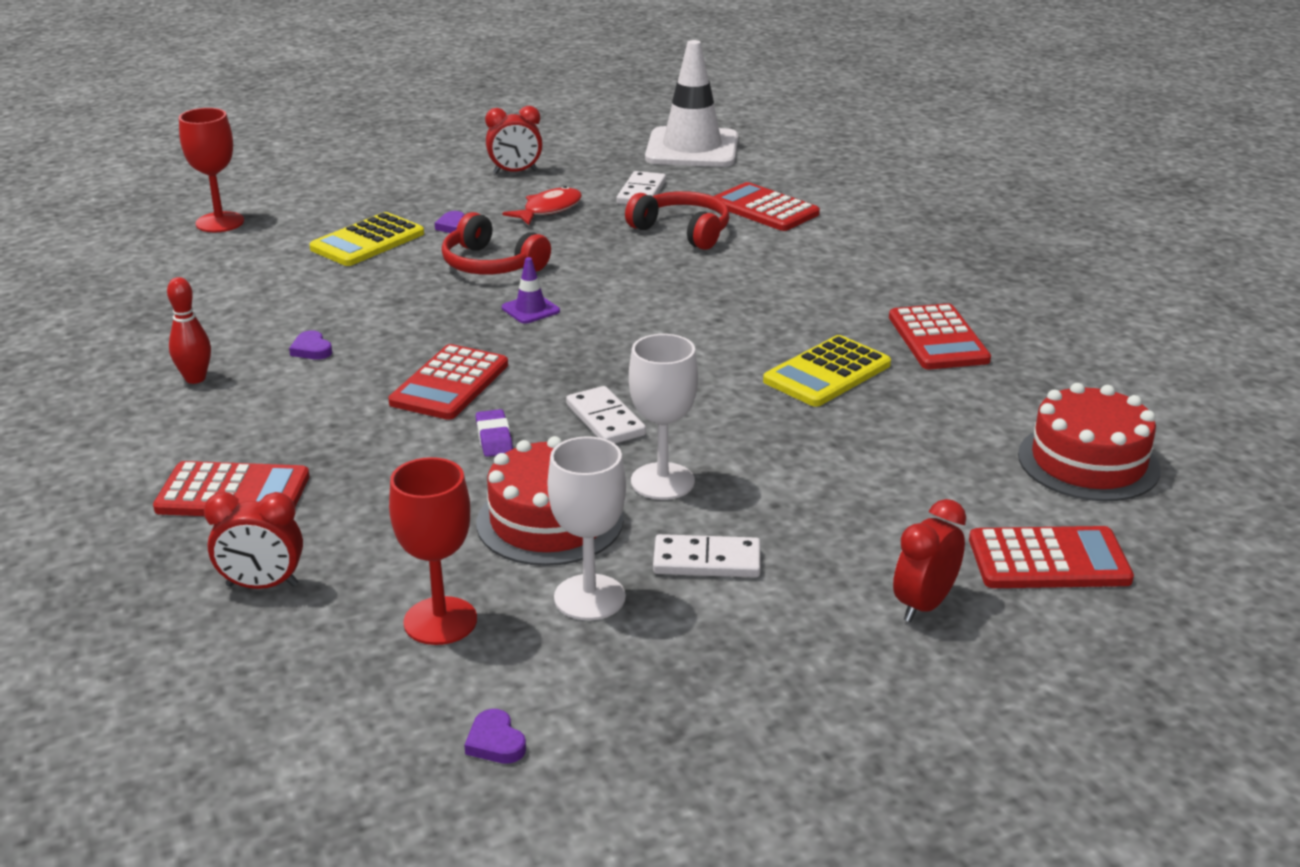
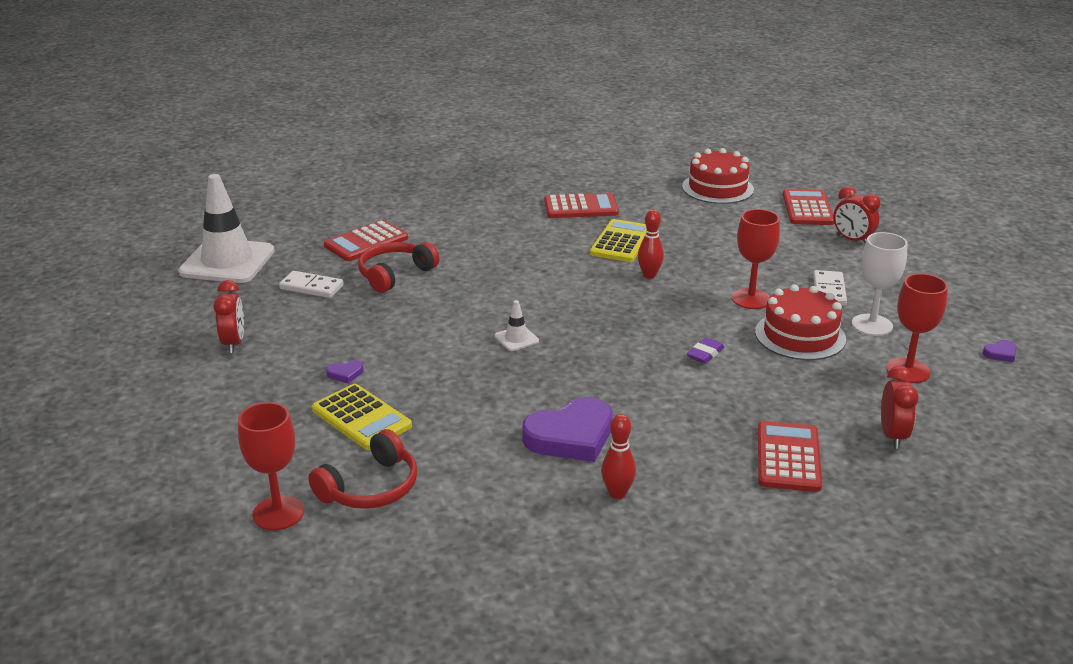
camera: 85 degrees left, 0 degrees up
(311, 349) = (571, 436): purple heart -> purple heart, size x2.42
(449, 384) = (630, 372): red calculator -> none
(491, 265) = (431, 355): red headphones -> red headphones (371, 488)
(494, 438) = (705, 354): purple eraser -> purple eraser turned 45 degrees counterclockwise
(530, 309) = (516, 339): purple traffic cone -> white traffic cone
(549, 210) = (328, 328): red fish -> none
(605, 420) = (680, 314): white domino -> none
(662, 481) = (751, 299): white goblet -> red goblet
(722, 396) = (649, 275): none -> red bowling pin
(827, 373) = (621, 242): yellow calculator -> yellow calculator turned 120 degrees counterclockwise

